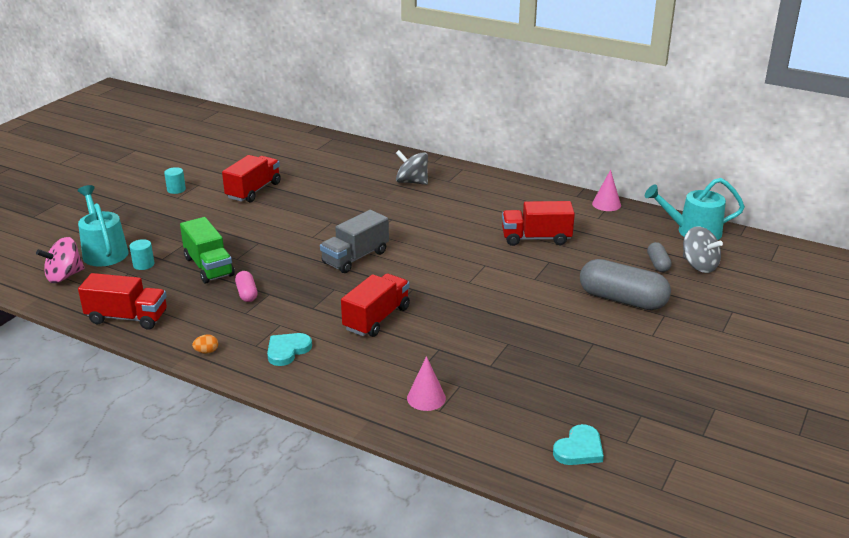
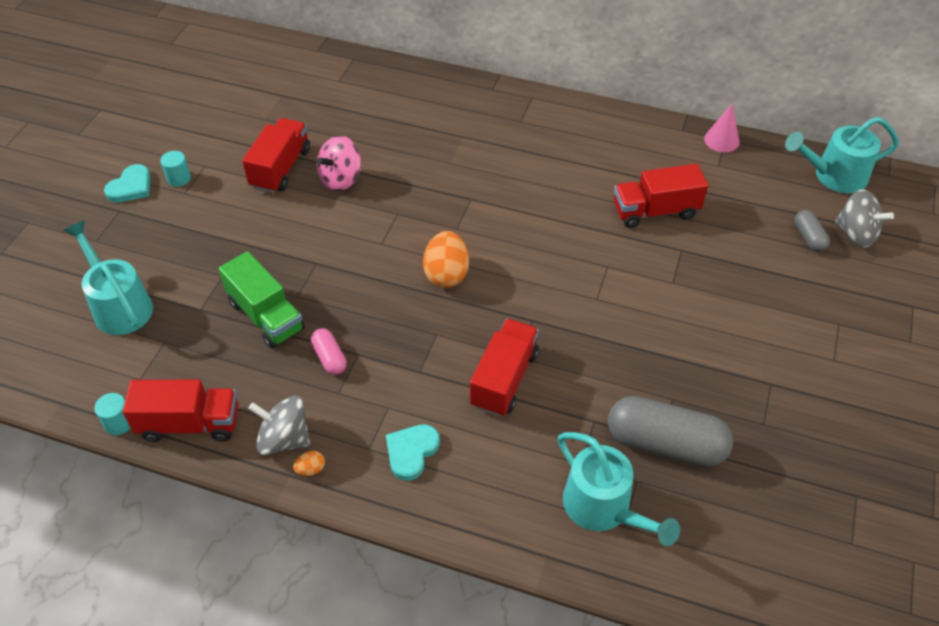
camera: 10 degrees left, 20 degrees up
(64, 276) = (82, 359): pink spinning top -> pink spinning top (341, 179)
(143, 264) = (180, 323): turquoise cylinder -> turquoise cylinder (119, 422)
(355, 257) = (446, 274): grey truck -> orange egg
(412, 182) = (476, 128): grey spinning top -> grey spinning top (284, 439)
(426, 398) = (603, 508): pink cone -> turquoise watering can
(579, 449) = (803, 564): turquoise heart -> turquoise heart (131, 187)
(622, 300) = (784, 305): grey capsule -> grey capsule (665, 444)

